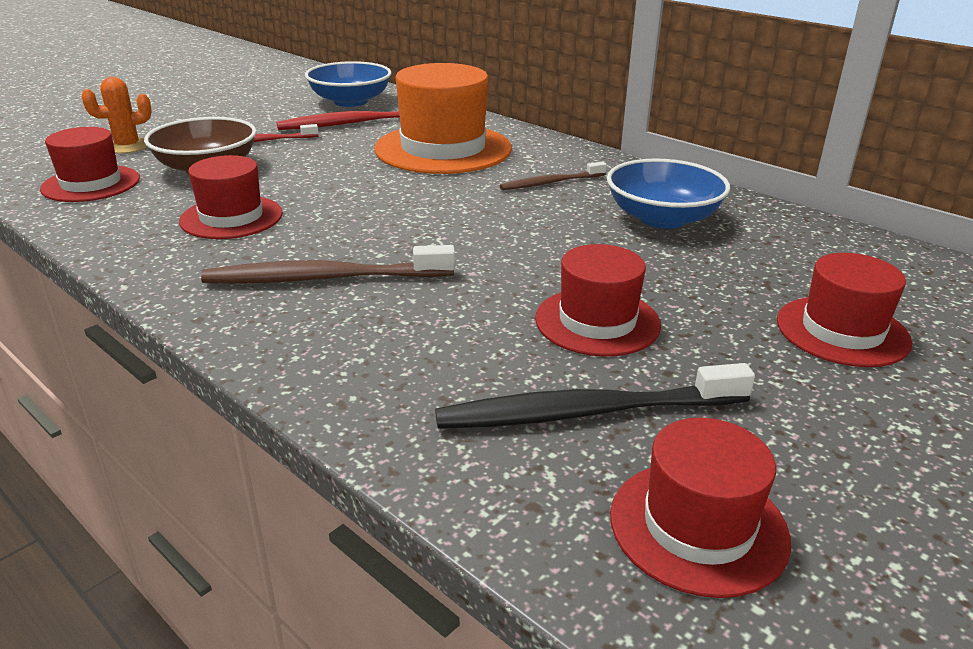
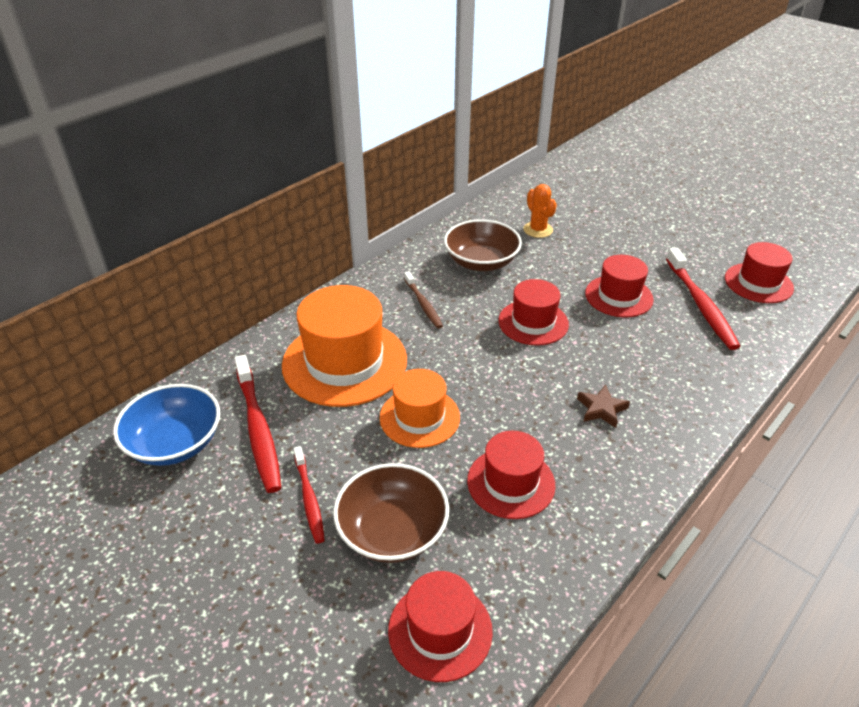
camera: 90 degrees left, 10 degrees up
(127, 146) = (316, 636): orange cactus -> orange cactus (538, 230)
(324, 278) = (601, 409): brown toothbrush -> brown star
(348, 179) = (419, 417): none -> orange hat
(586, 412) = (700, 305): black toothbrush -> red toothbrush
(662, 218) = (481, 262): blue bowl -> brown bowl
(842, 331) = (602, 226): red hat -> red hat (533, 322)

